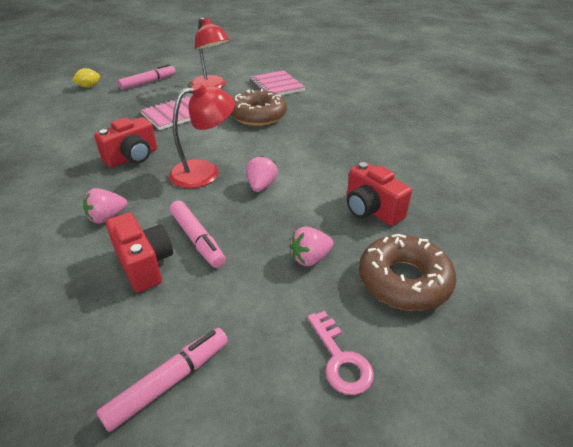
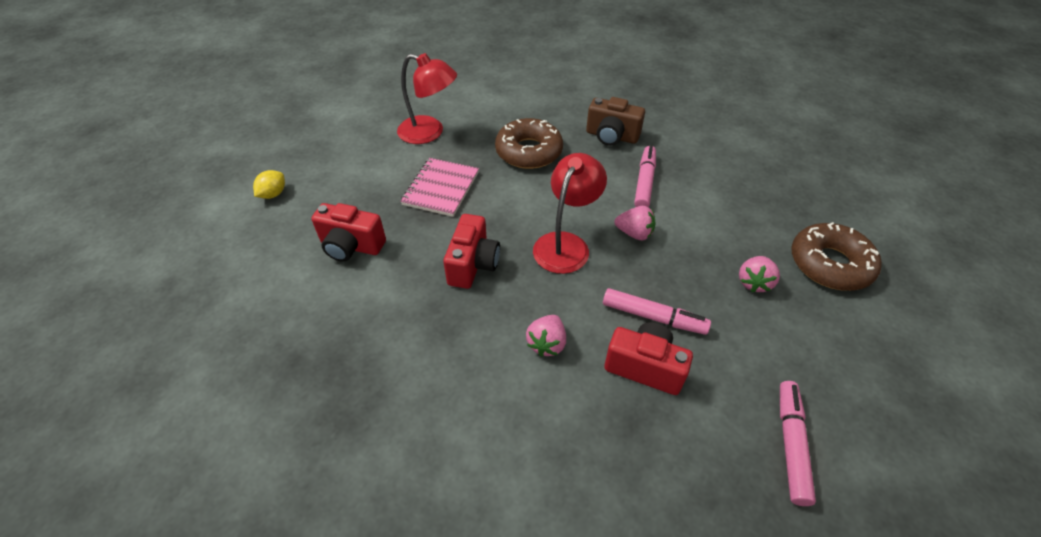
camera: 35 degrees left, 10 degrees up
(148, 82) = (344, 156): pink marker -> pink marker (644, 182)
(261, 186) = (634, 233): pink strawberry -> pink strawberry turned 135 degrees clockwise
(276, 85) = (497, 103): pink notebook -> none
(331, 127) = (611, 136): none -> brown camera
(340, 359) = (863, 350): pink key -> none
(371, 210) = (742, 212): red camera -> red camera (351, 246)

